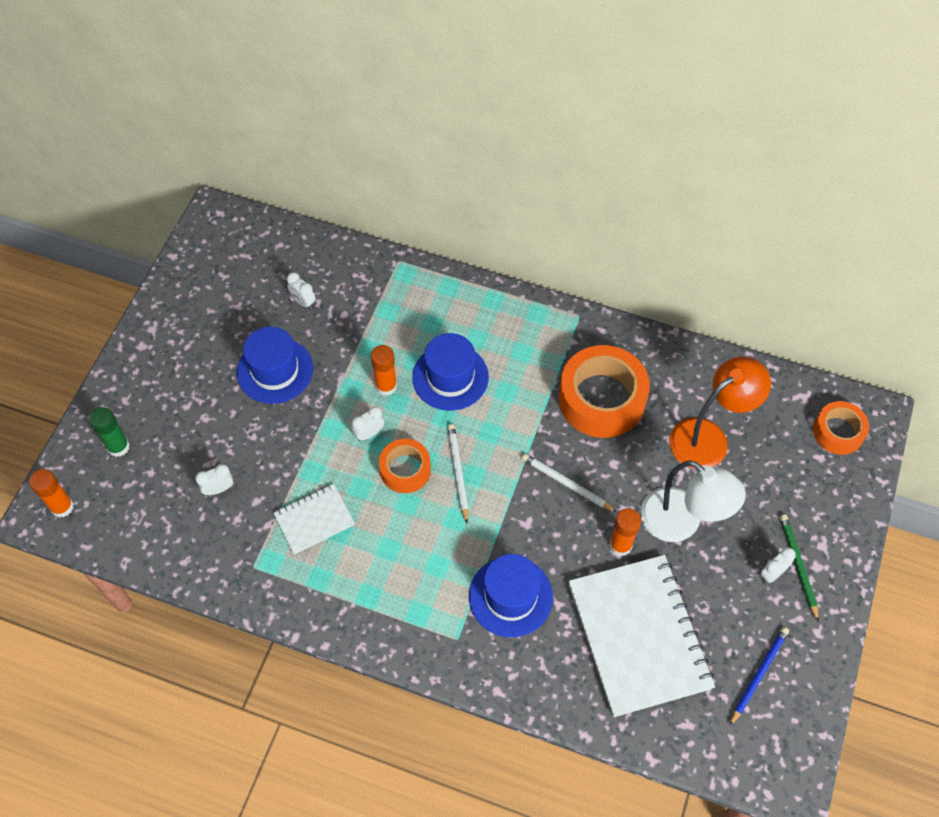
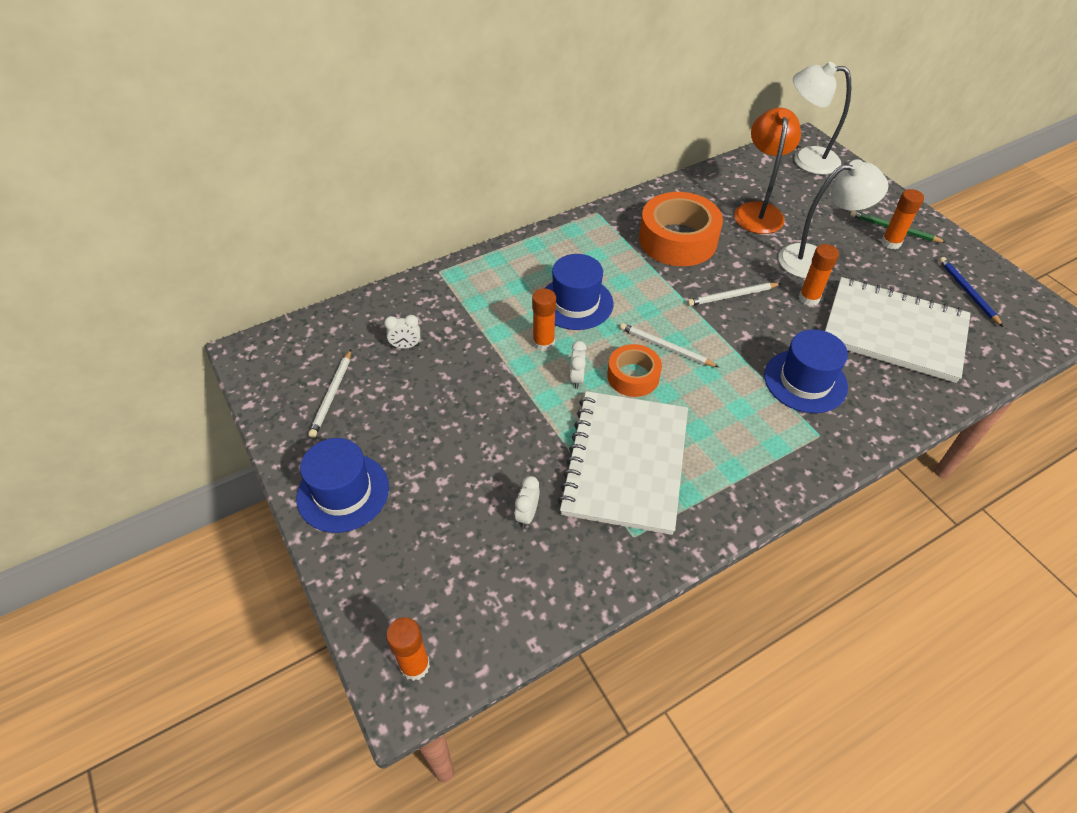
camera: 50 degrees left, 10 degrees down
(118, 447) = (399, 570): green glue stick -> none
(220, 295) = (332, 395): none -> white pencil
(275, 370) = (450, 403): blue hat -> blue hat (343, 492)
(314, 520) = (625, 463): white notebook -> white notebook, size x2.02
(772, 573) = (891, 243): white clock -> orange glue stick
(838, 432) = (806, 159): orange tape -> white lamp

